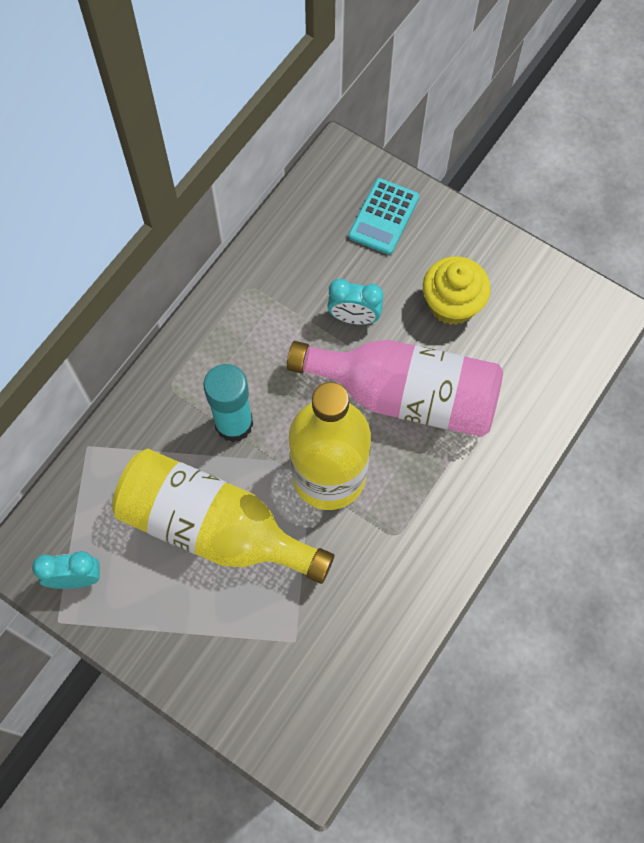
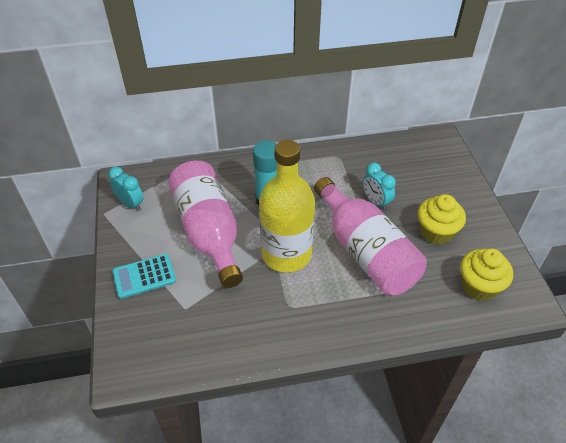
camera: 45 degrees right, 20 degrees down
(214, 528) = (209, 232): yellow bottle -> pink bottle
(384, 217) = (438, 174): turquoise calculator -> turquoise calculator (144, 276)
(549, 338) = (479, 286): none -> yellow cupcake

